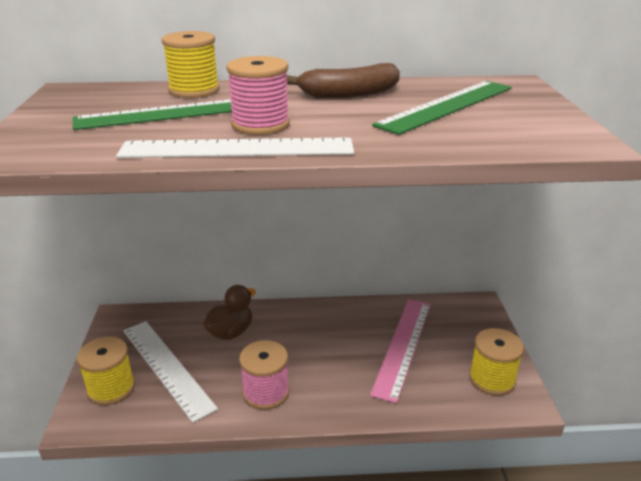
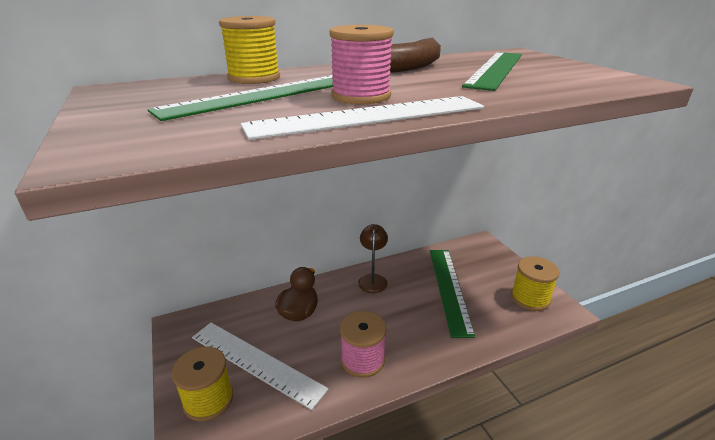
camera: 20 degrees left, 0 degrees up
(324, 316) = (372, 279): none -> brown lamp
(403, 346) = (449, 288): pink ruler -> green ruler

